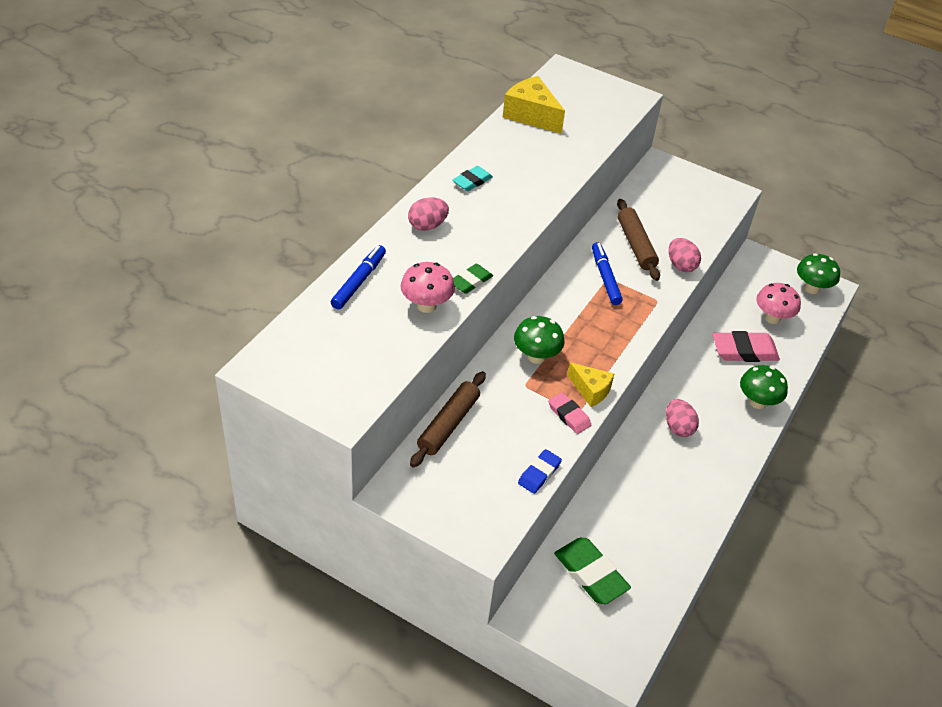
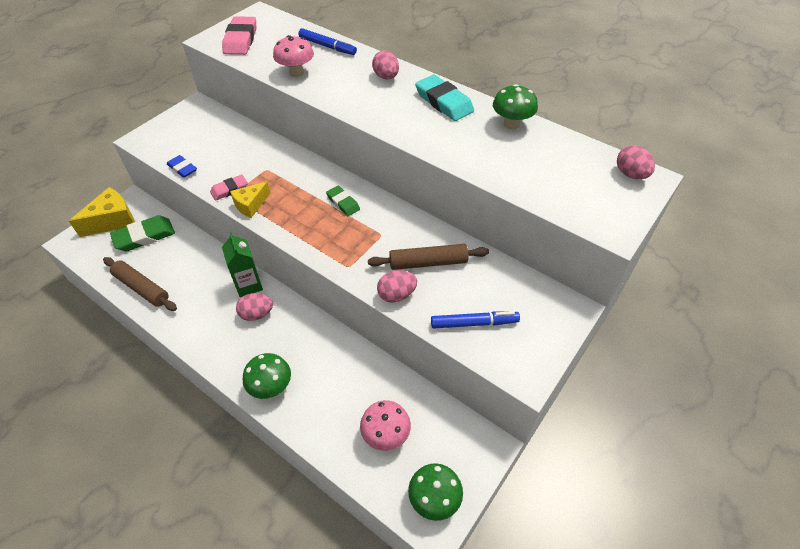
camera: 100 degrees right, 5 degrees up
(448, 424) = (241, 130): brown rolling pin -> brown rolling pin (141, 288)
(470, 281) = (318, 93): green eraser -> green eraser (343, 203)
(472, 181) = (444, 102): turquoise eraser -> turquoise eraser, size x1.68
(531, 115) = (553, 145): yellow cheese -> yellow cheese (112, 221)
(536, 356) = (294, 178): green mushroom -> green mushroom (511, 124)
(562, 79) = (630, 174): none -> pink egg
(605, 278) = (382, 232): blue marker -> blue marker (473, 323)
(641, 442) = (248, 285): none -> green carton
(744, 351) = (340, 392): pink eraser -> pink eraser (240, 40)

